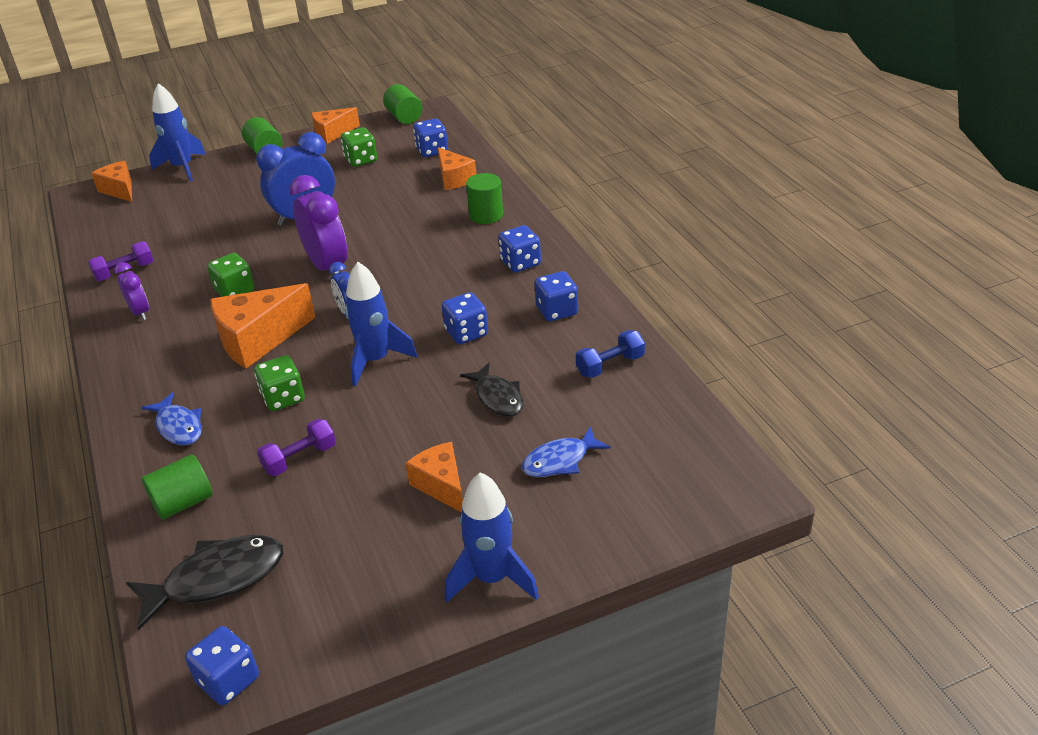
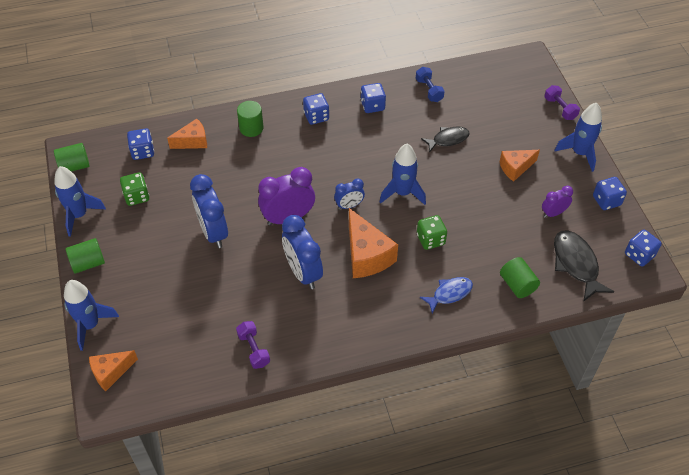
camera: 85 degrees left, 15 degrees up
(140, 312) = (314, 331): purple clock -> purple clock (553, 213)
(235, 291) = (303, 272): green dice -> blue clock
(300, 459) = (487, 230): purple dumbbell -> purple dumbbell (560, 108)
(332, 133) = (79, 215): orange cheese -> blue rocket
(466, 333) = (384, 148): blue dice -> blue dice (606, 201)
(560, 461) = (502, 120): blue fish -> none

